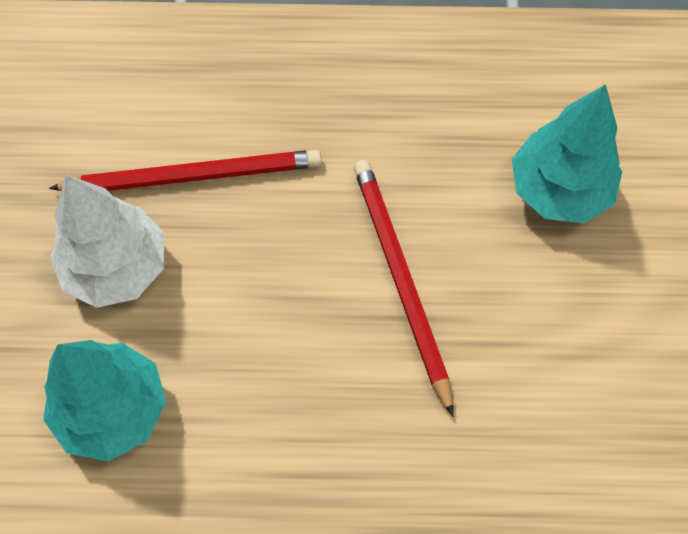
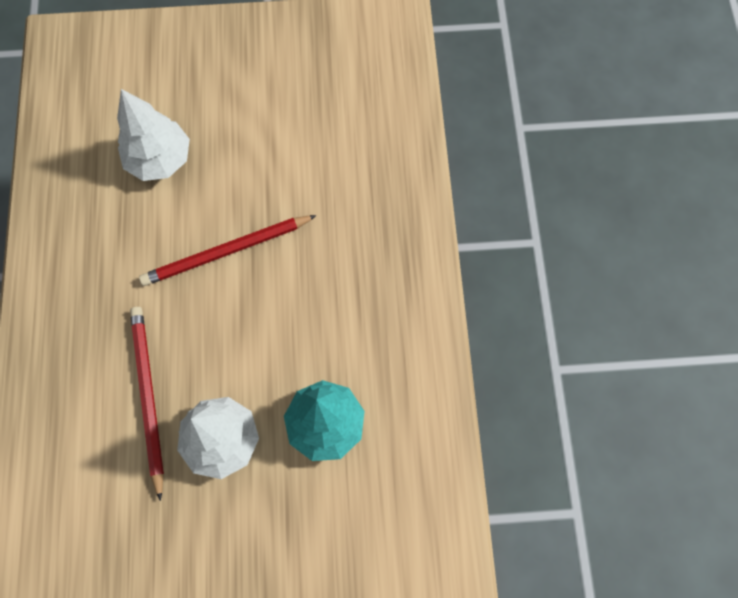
camera: 95 degrees left, 5 degrees up
(559, 190) = (160, 160): turquoise tree -> white tree

